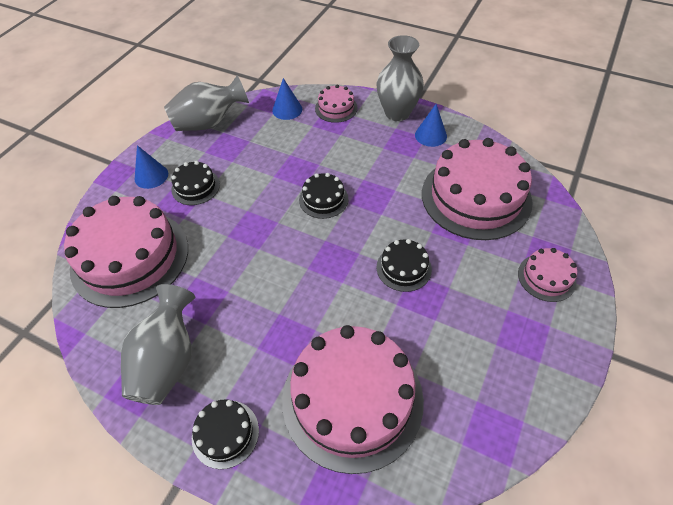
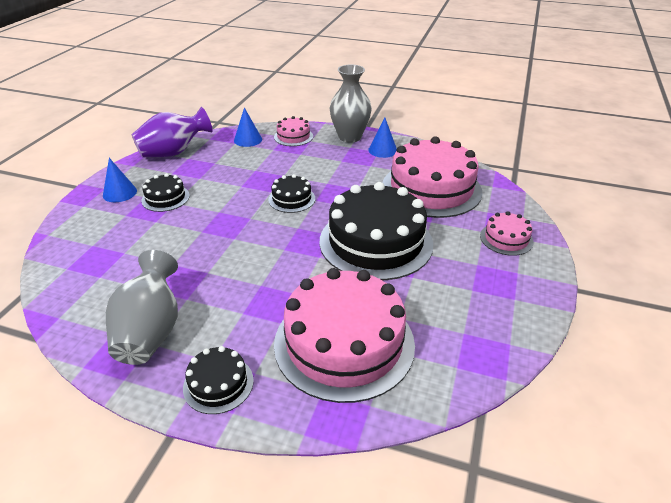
camera: 10 degrees left, 15 degrees down
(130, 257) = (103, 254): pink cake -> none
(209, 123) = (174, 152): grey vase -> purple vase
(404, 268) = (376, 242): black cake -> black cake, size x2.17

